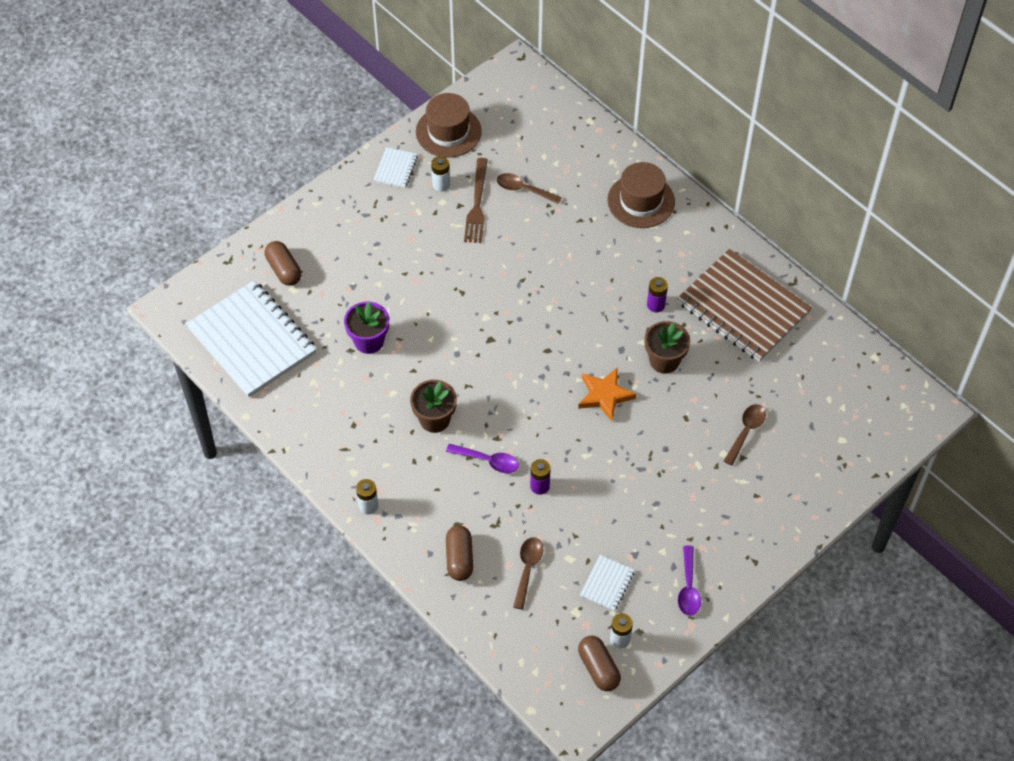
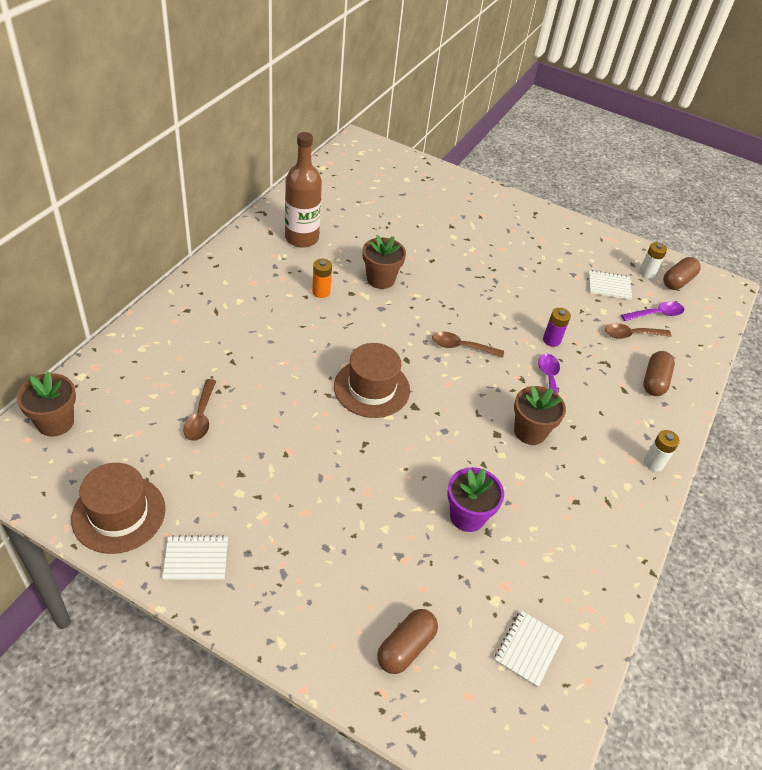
camera: 115 degrees left, 10 degrees down
(251, 341) = (528, 649): white notebook -> white notebook, size x0.42
(441, 184) = (212, 500): white battery -> none
(459, 558) = (654, 381): brown capsule -> brown capsule turned 45 degrees counterclockwise
(477, 204) = (234, 457): brown fork -> none
(544, 103) = (55, 422): none -> brown flower pot
(604, 395) = (436, 312): orange star -> none
(641, 201) = (193, 318): brown hat -> brown hat (372, 388)
(655, 305) = (321, 292): purple battery -> orange battery
(688, 587) = (579, 243): purple spoon -> purple spoon (656, 314)
(743, 307) = (302, 238): brown notebook -> brown bottle
(746, 432) = (427, 226): brown spoon -> brown spoon (461, 347)

